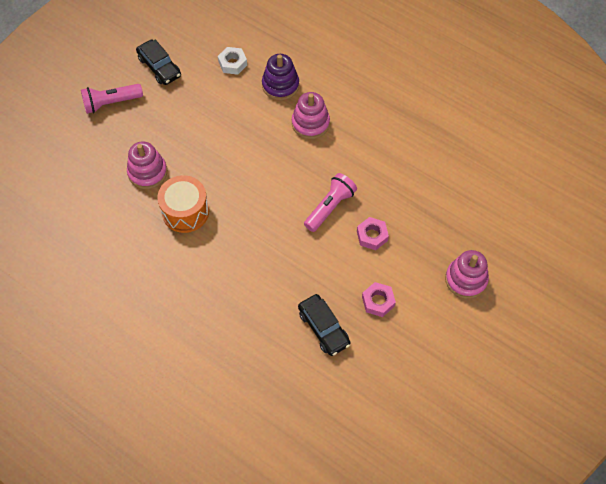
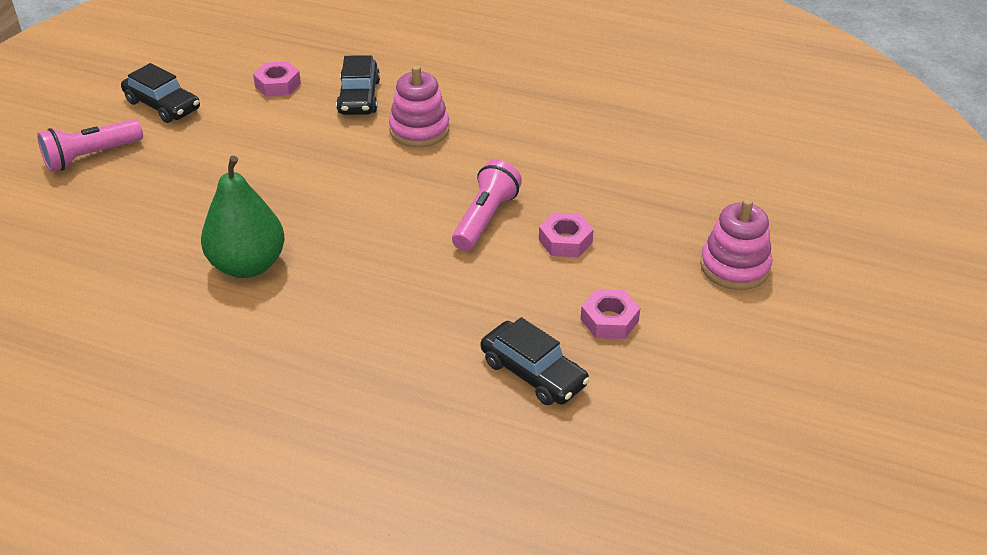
camera: 15 degrees left, 20 degrees down
(147, 172) = (171, 228): pink stacking toy -> none
(185, 212) = (248, 265): orange drum -> green pear
(232, 63) = (278, 85): white nut -> pink nut
(280, 85) = (359, 97): purple stacking toy -> black car

